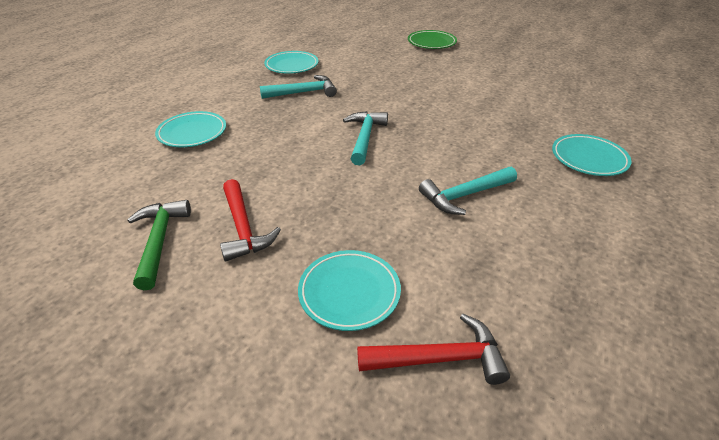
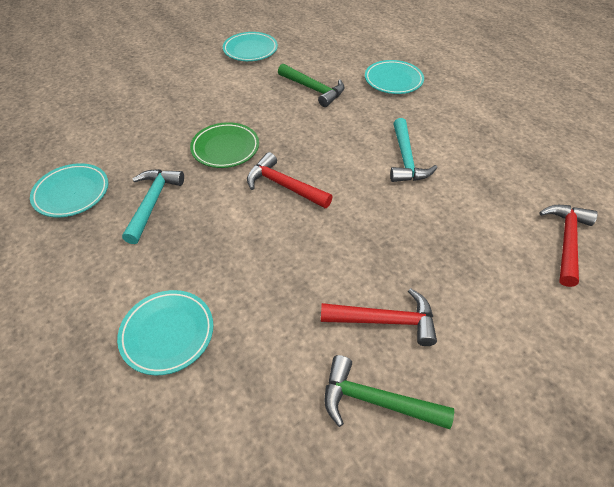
camera: 65 degrees left, 10 degrees up
(349, 292) = (494, 268): turquoise plate -> turquoise plate (250, 50)
(365, 137) = (284, 186): turquoise hammer -> red hammer
(431, 43) = (132, 71): green plate -> green plate (225, 148)
(509, 118) = (314, 89): none -> green hammer

